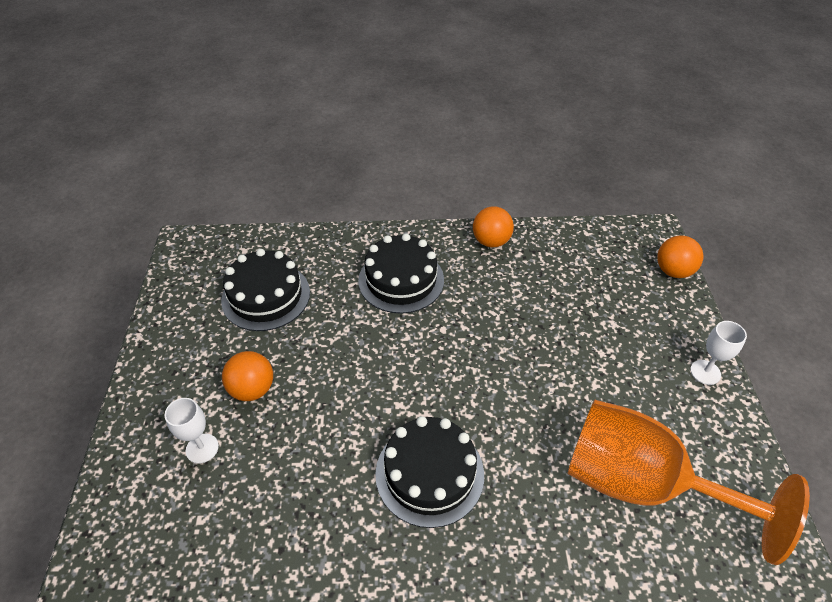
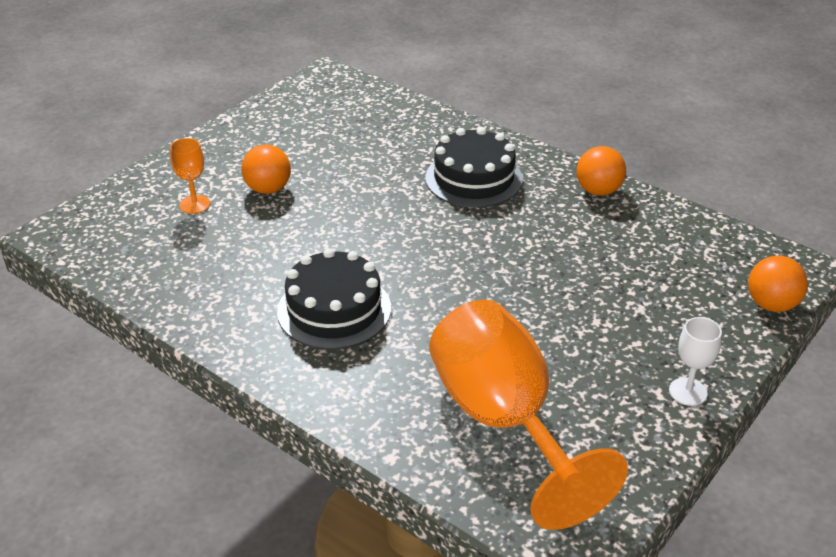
camera: 40 degrees right, 10 degrees down
(202, 448) = (195, 204): white goblet -> orange goblet
(266, 296) = (347, 137): black cake -> none

